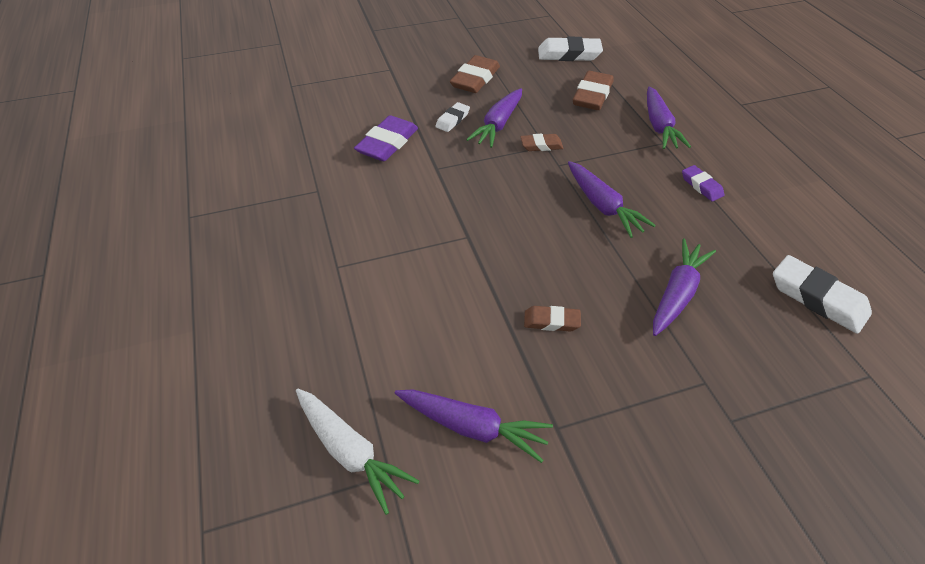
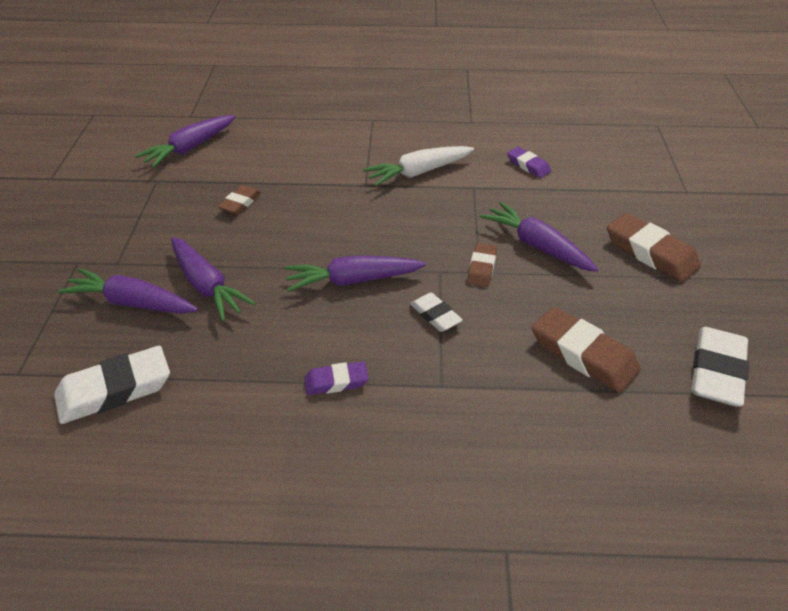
camera: 110 degrees right, 5 degrees down
(350, 451) = (216, 106): white carrot -> white carrot (418, 172)
(387, 143) = (528, 165): purple eraser -> purple eraser, size x0.57
(452, 120) = (558, 215): white eraser -> white eraser (435, 315)
(659, 126) = (481, 398): purple carrot -> purple carrot (132, 303)

